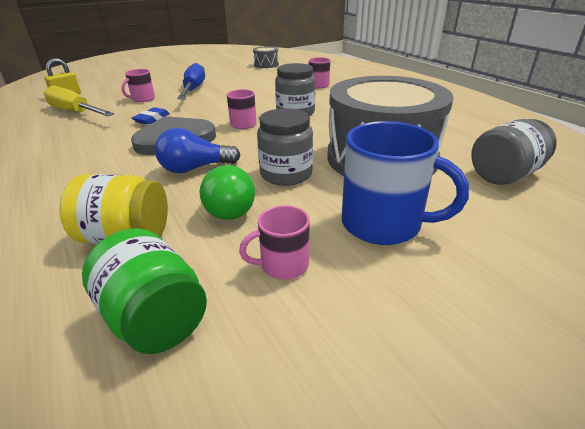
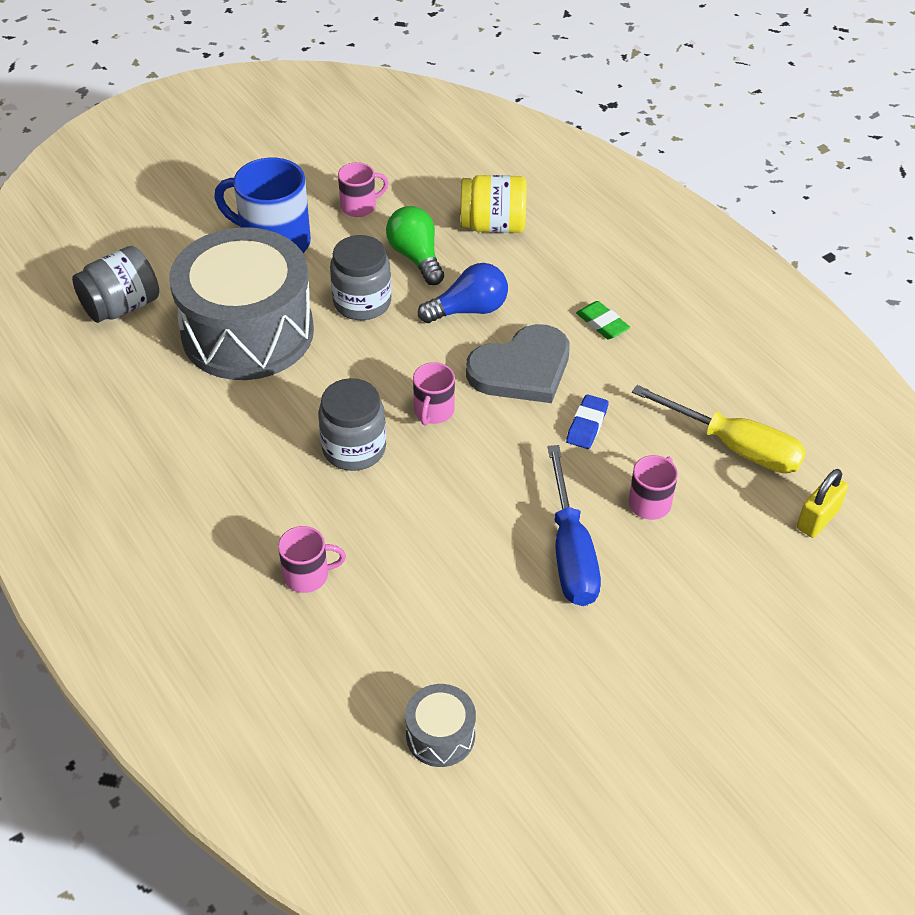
camera: 175 degrees right, 15 degrees up
(93, 159) = (602, 324): none -> green eraser
(155, 318) = (438, 173): green jar -> none

